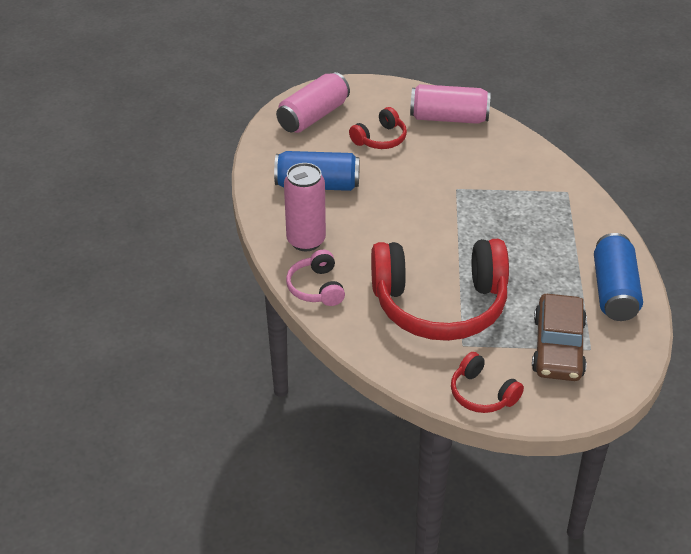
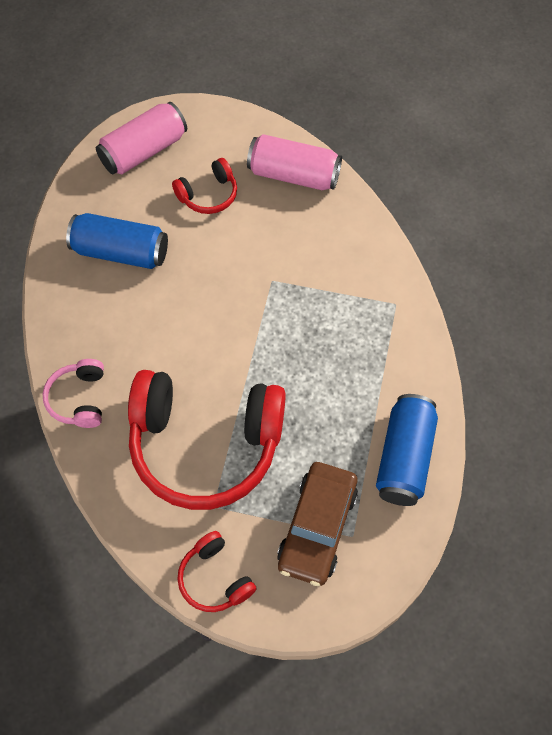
camera: 10 degrees right, 20 degrees up
(306, 241) = (86, 330): pink can -> none

